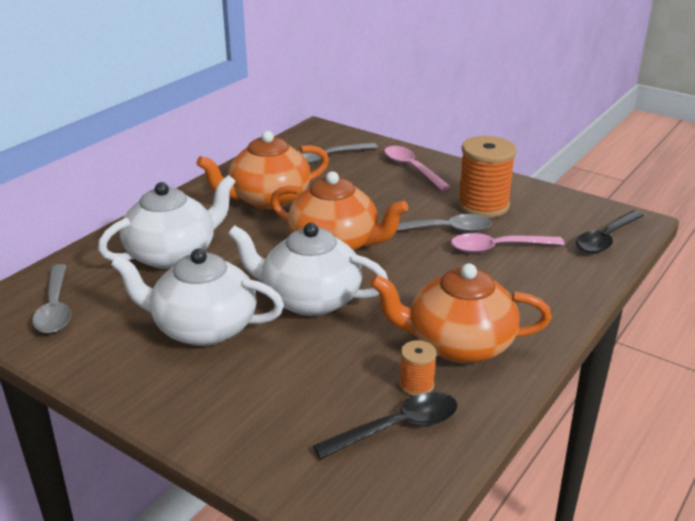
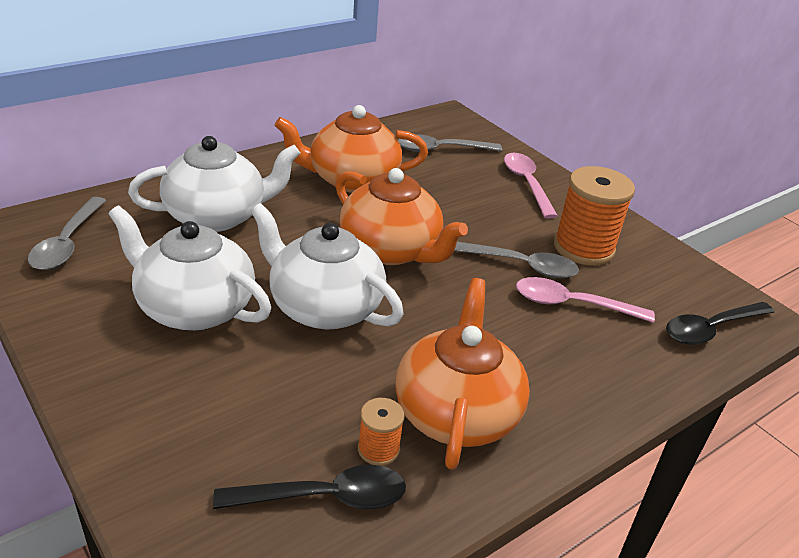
camera: 15 degrees right, 5 degrees up
(458, 344) = (457, 412): orange teapot -> orange teapot turned 75 degrees clockwise

